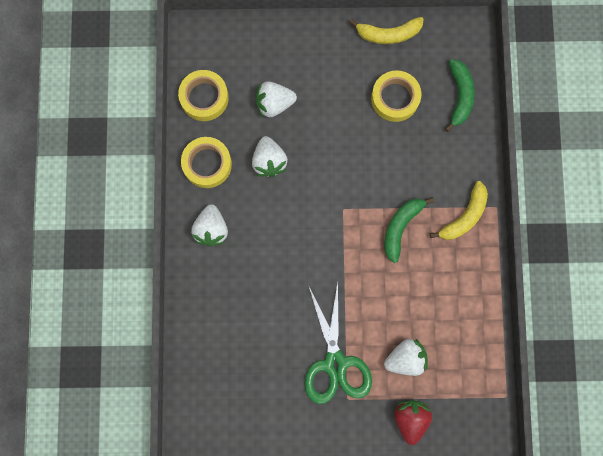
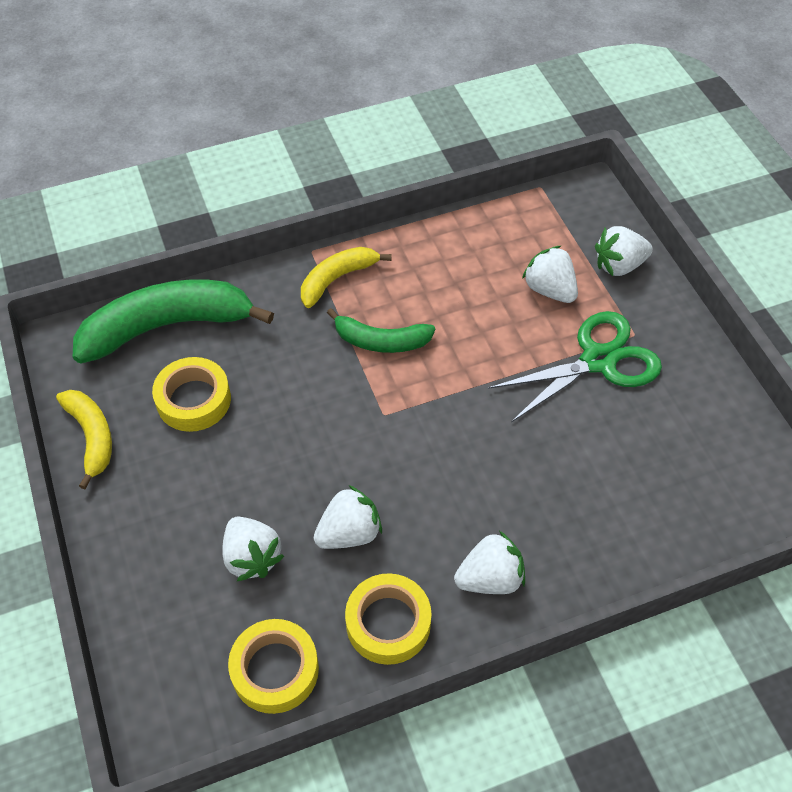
camera: 110 degrees left, 25 degrees down
(410, 418) = (619, 265): red strawberry -> white strawberry
(459, 96) = (168, 326): green banana -> green banana, size x1.79
(464, 216) = (337, 279): yellow banana -> yellow banana turned 60 degrees counterclockwise

